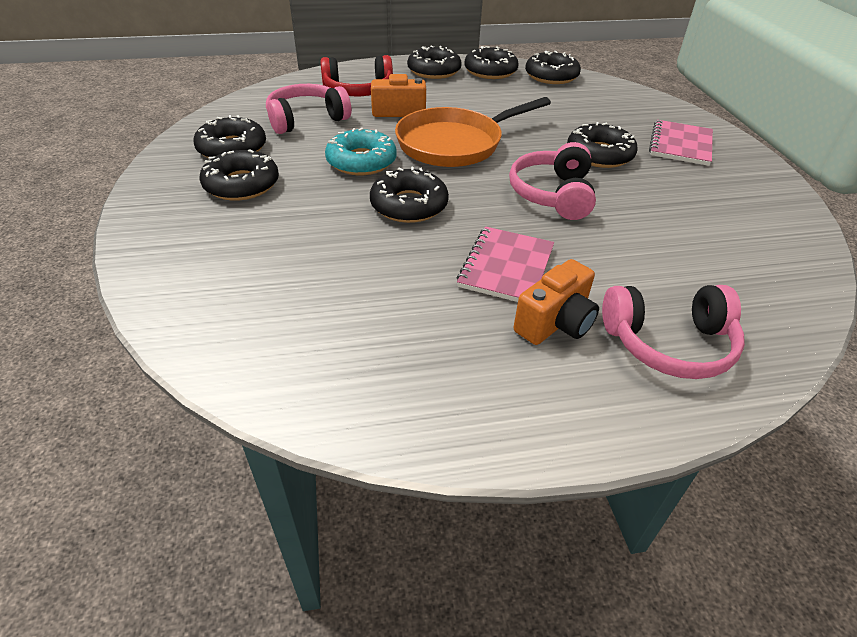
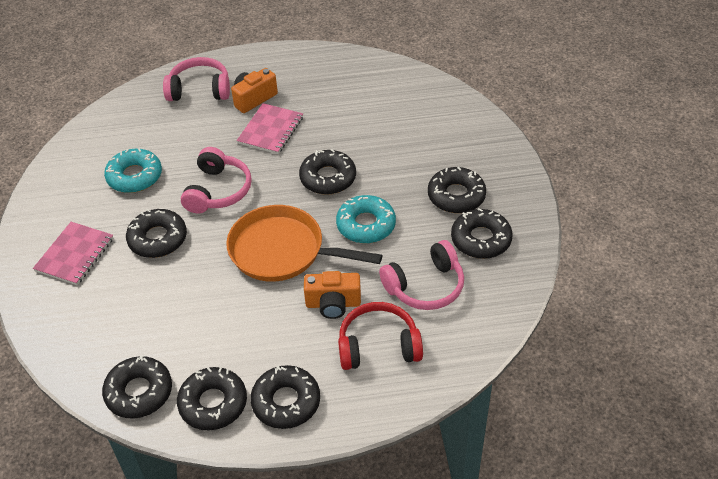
camera: 175 degrees left, 5 degrees up
(455, 144) = (283, 251): orange pan -> orange pan turned 135 degrees counterclockwise
(676, 211) = (134, 176): none -> turquoise donut

